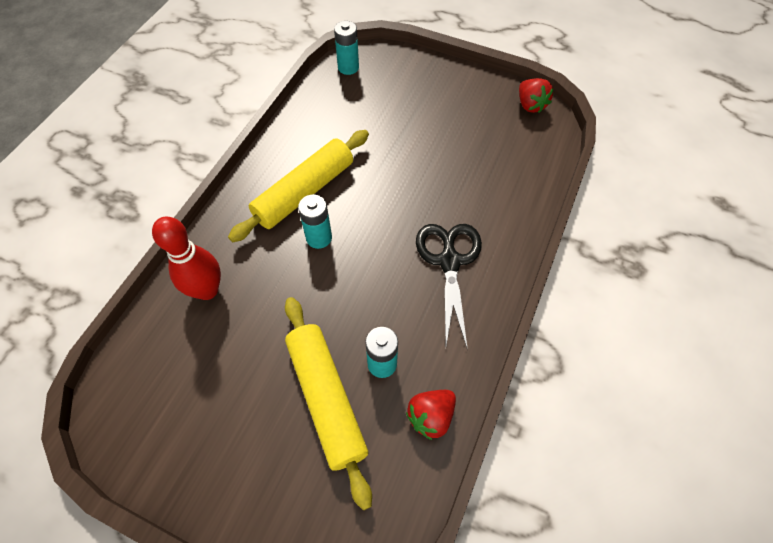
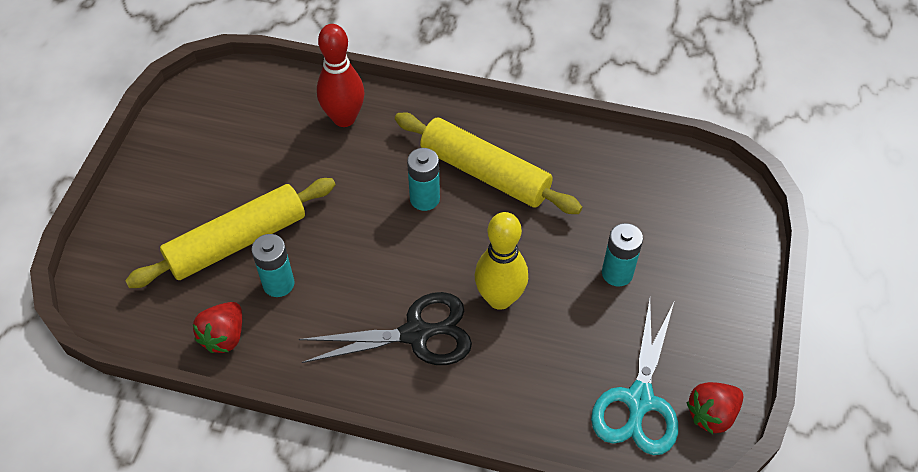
camera: 80 degrees right, 5 degrees down
(348, 67) = (705, 178): turquoise battery -> turquoise battery (617, 273)
(426, 201) = (499, 298): none -> yellow bowling pin
(431, 416) = (224, 336): red strawberry -> red strawberry turned 105 degrees counterclockwise
(518, 138) = (639, 401): none -> turquoise scissors

